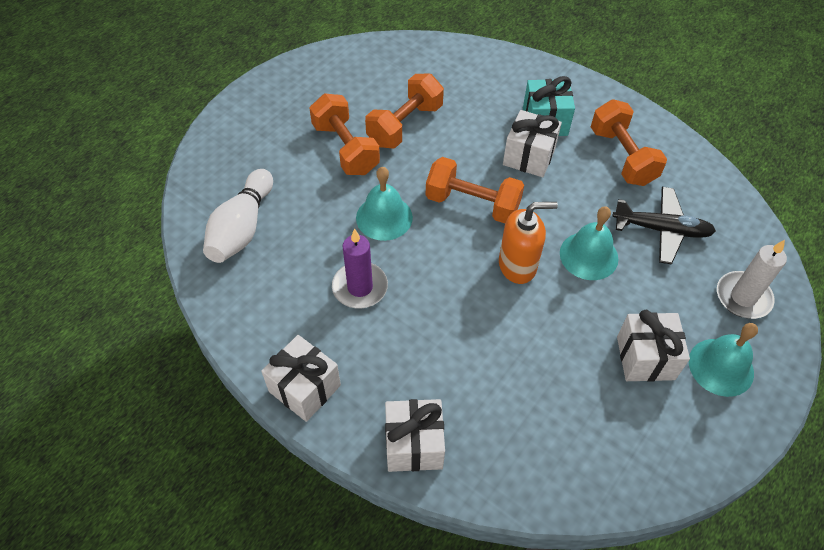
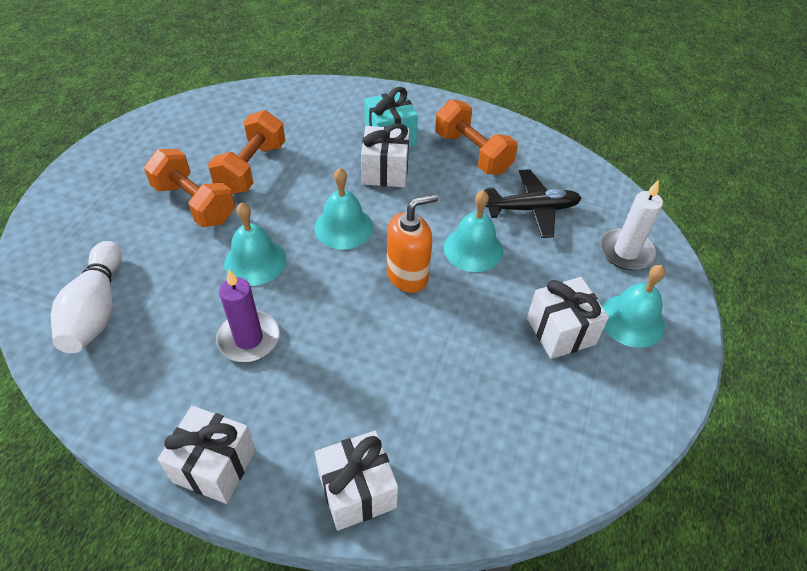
camera: 20 degrees left, 5 degrees down
(472, 204) = (343, 227): orange dumbbell -> turquoise bell

